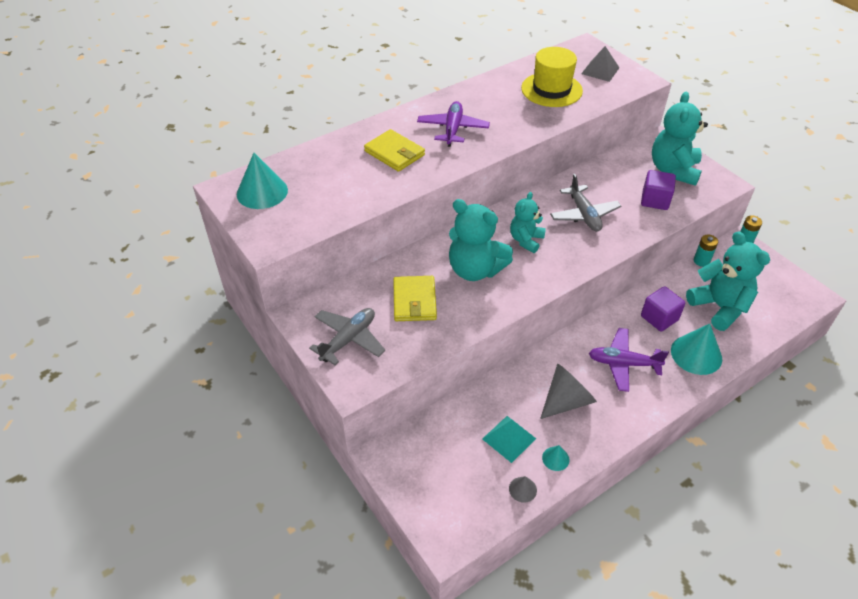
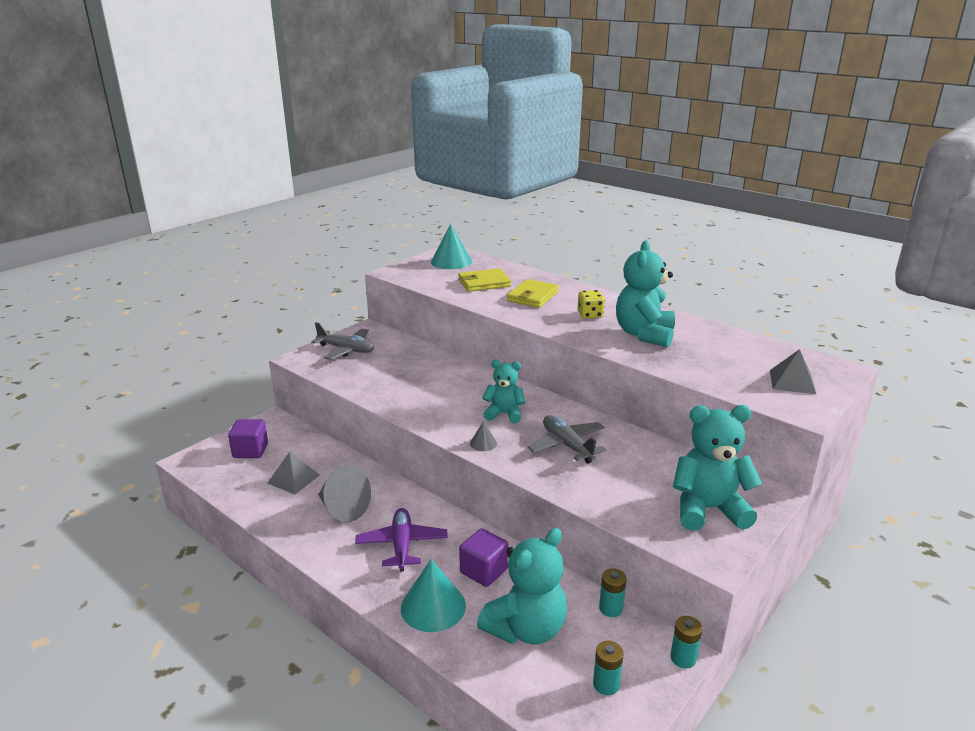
camera: 75 degrees right, 20 degrees down
(414, 301) = (397, 369): yellow wallet -> yellow wallet (484, 283)
(453, 129) = (590, 315): purple plane -> yellow dice
(475, 269) = (448, 392): turquoise teddy bear -> turquoise teddy bear (644, 334)
(509, 438) = (293, 479): turquoise pyramid -> grey pyramid
(522, 489) = (238, 492): grey cone -> grey cone (483, 443)
(551, 90) = (713, 355): yellow hat -> none
(555, 458) = (272, 508): turquoise cone -> none
(584, 215) = (567, 445): grey plane -> grey plane turned 90 degrees clockwise
(655, 200) = (630, 496): purple cube -> purple cube (250, 450)
(766, 281) = (606, 684): none -> turquoise battery

